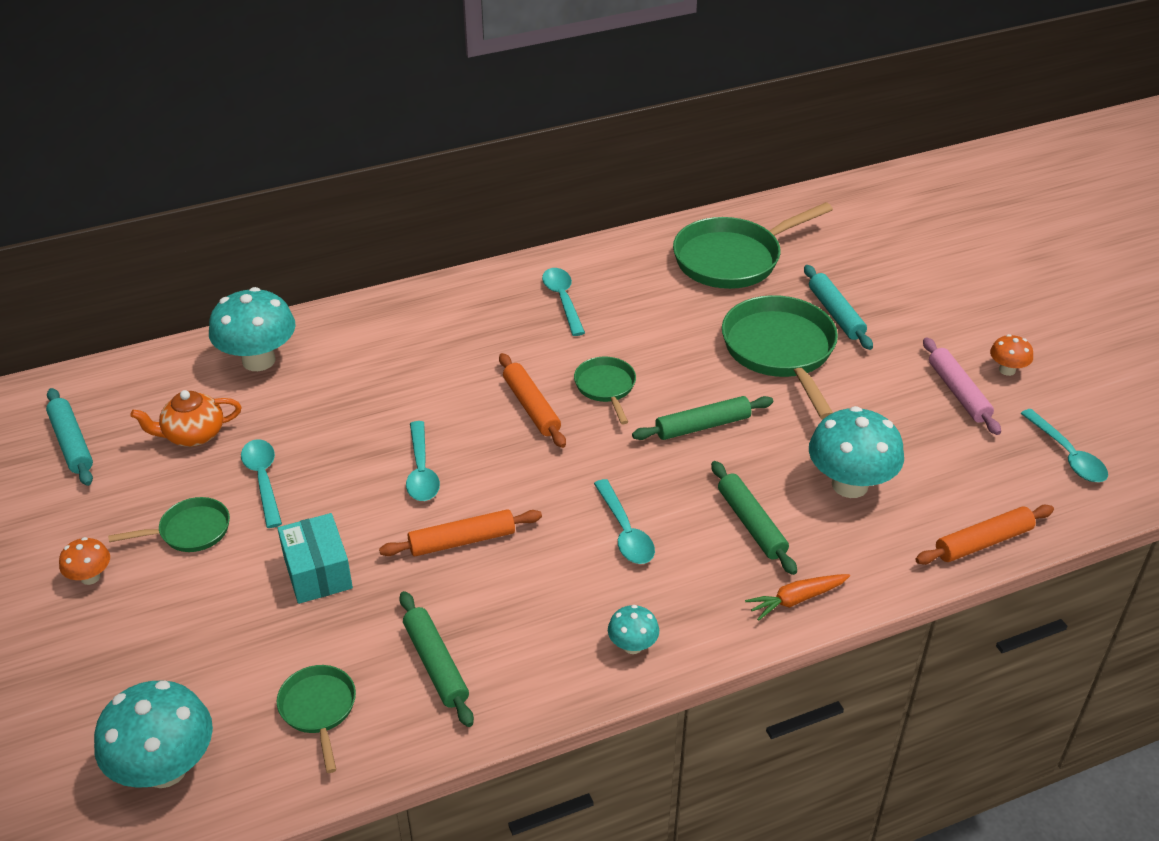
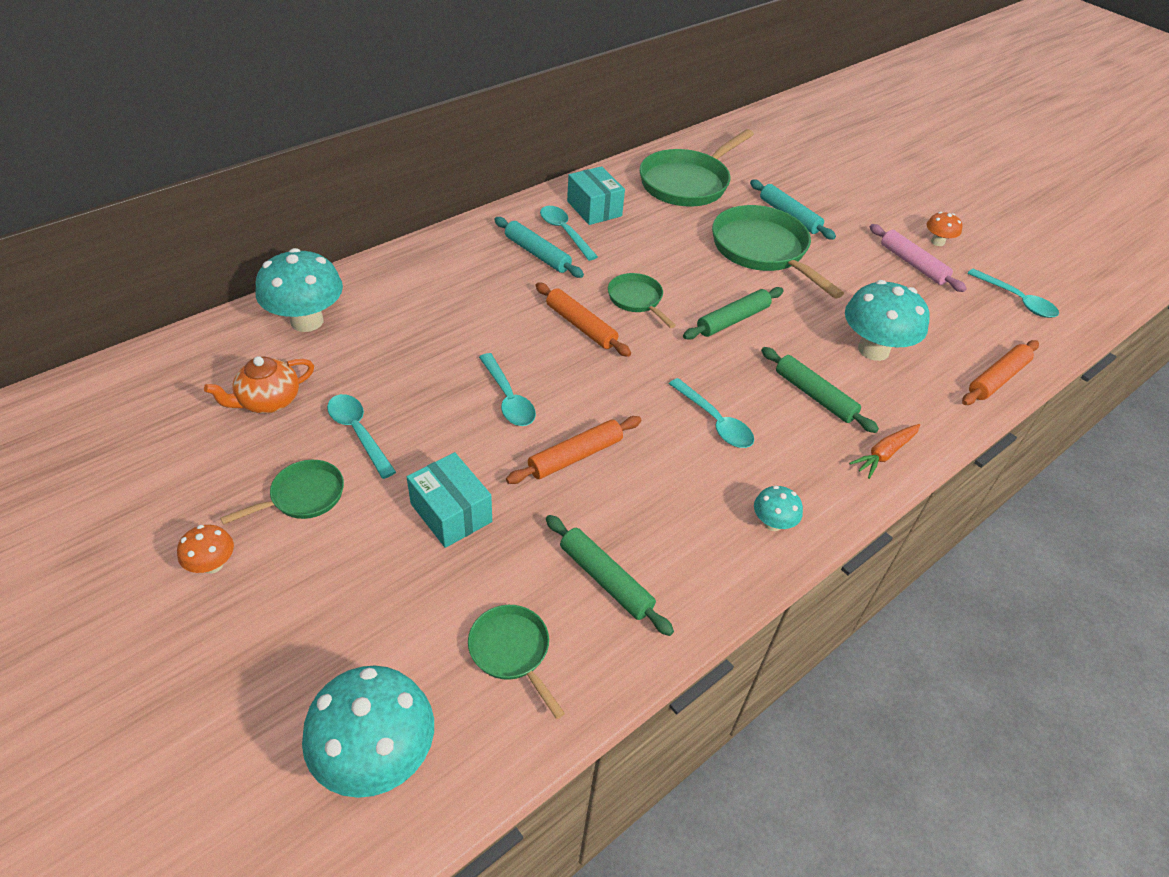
camera: 20 degrees left, 5 degrees up
(72, 443) = (140, 430): turquoise rolling pin -> turquoise rolling pin (537, 254)
(609, 277) = (594, 209): none -> turquoise box

